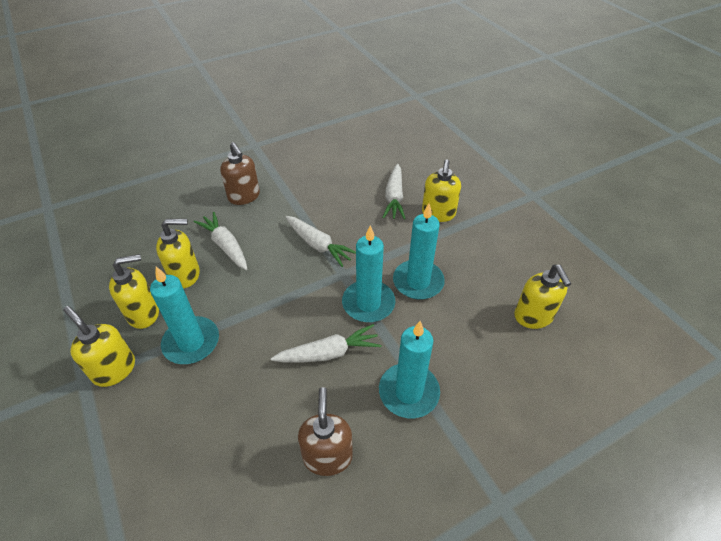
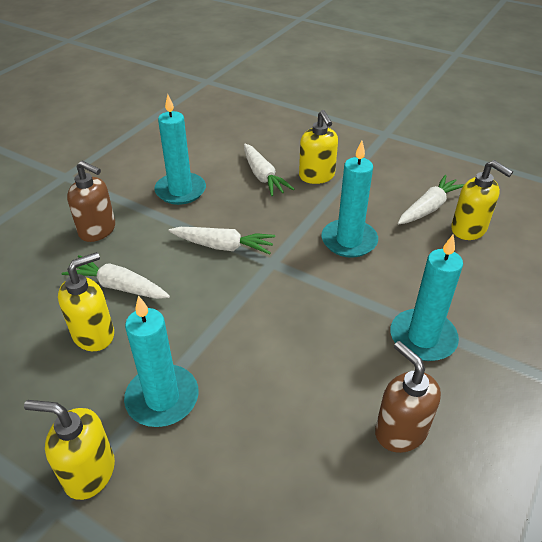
camera: 30 degrees left, 5 degrees down
(144, 313) = (75, 396): yellow soap dispenser -> none
(328, 353) = (320, 339): white carrot -> white carrot (428, 208)
(368, 303) = (319, 278): turquoise candle -> turquoise candle (180, 191)

